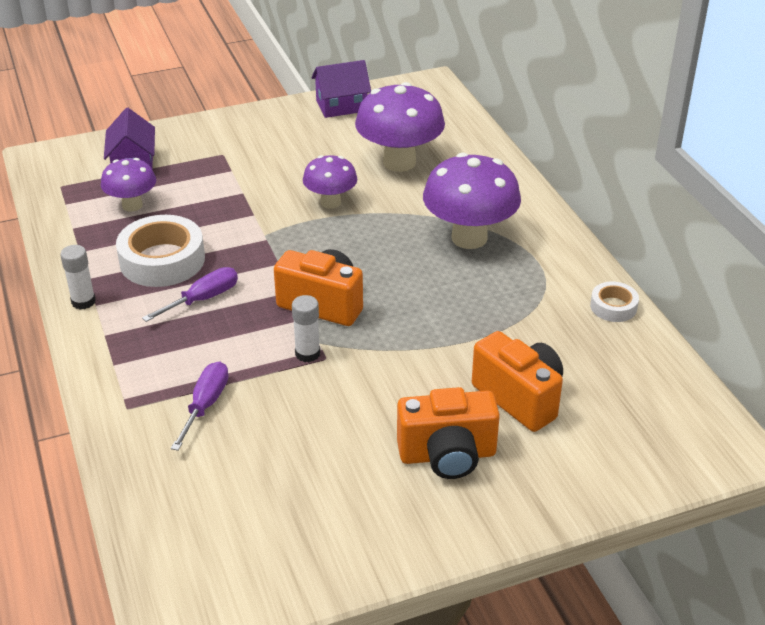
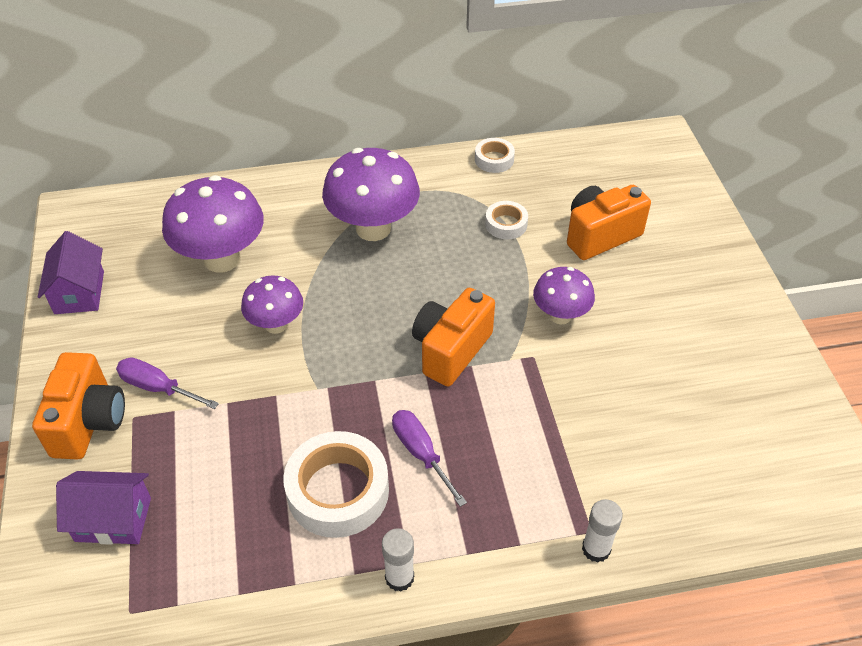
camera: 80 degrees left, 10 degrees up
(132, 205) = (210, 522): purple mushroom -> purple mushroom (560, 315)
(205, 405) = (592, 459): purple screwdriver -> purple screwdriver (158, 388)
(307, 354) = (525, 370): white glue stick -> white glue stick (596, 549)
(447, 455) = (665, 290): orange camera -> orange camera (89, 422)
(510, 324) = (506, 224): none -> white tape

